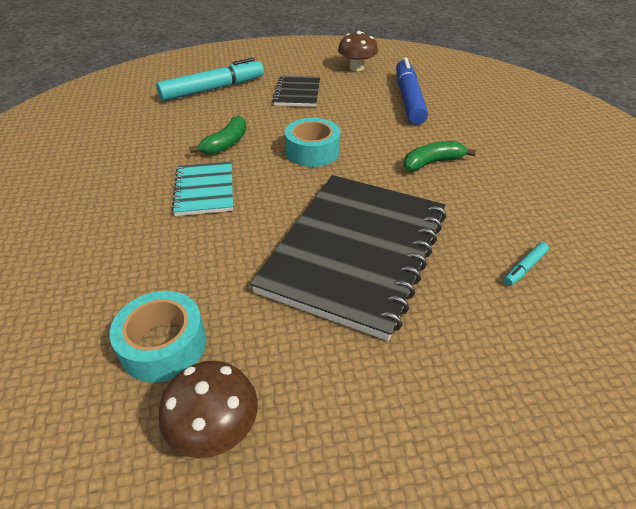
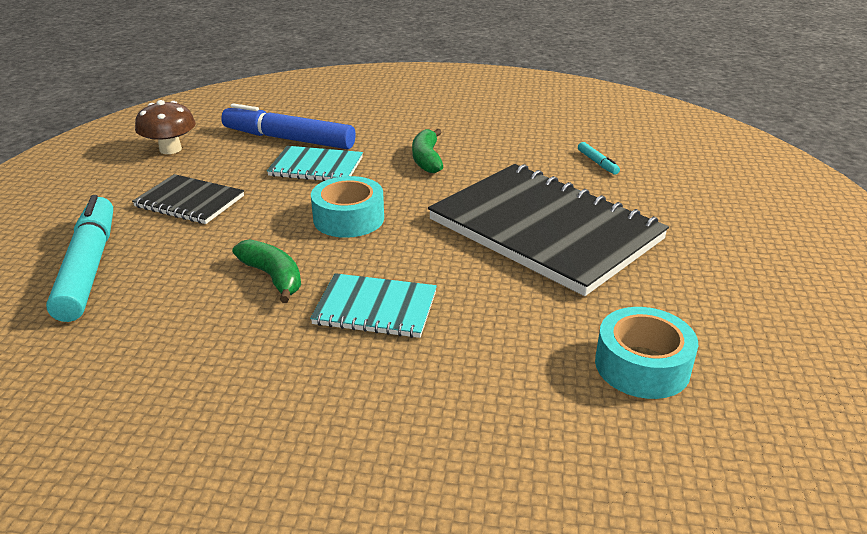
camera: 70 degrees left, 10 degrees down
(215, 428) = (745, 343): brown mushroom -> none
(376, 120) = (316, 167): none -> turquoise notebook

